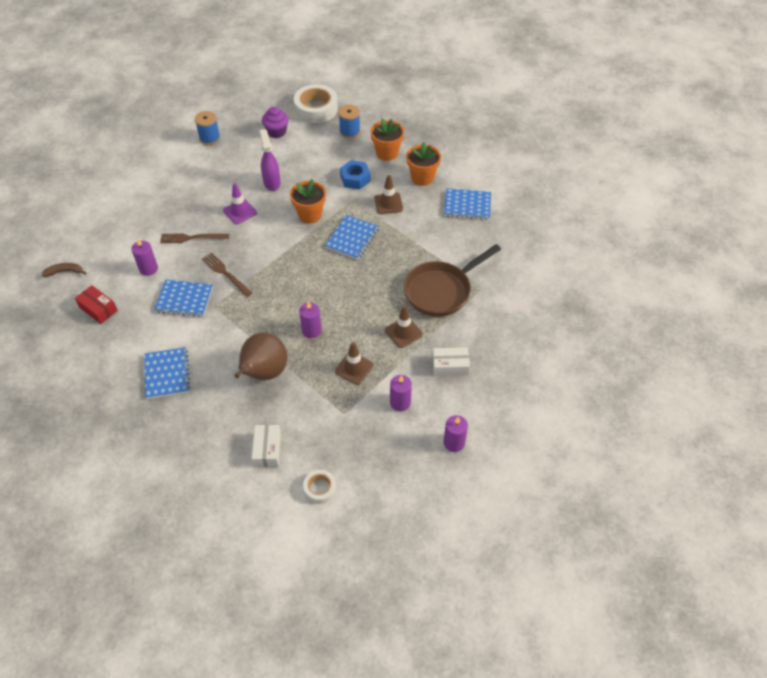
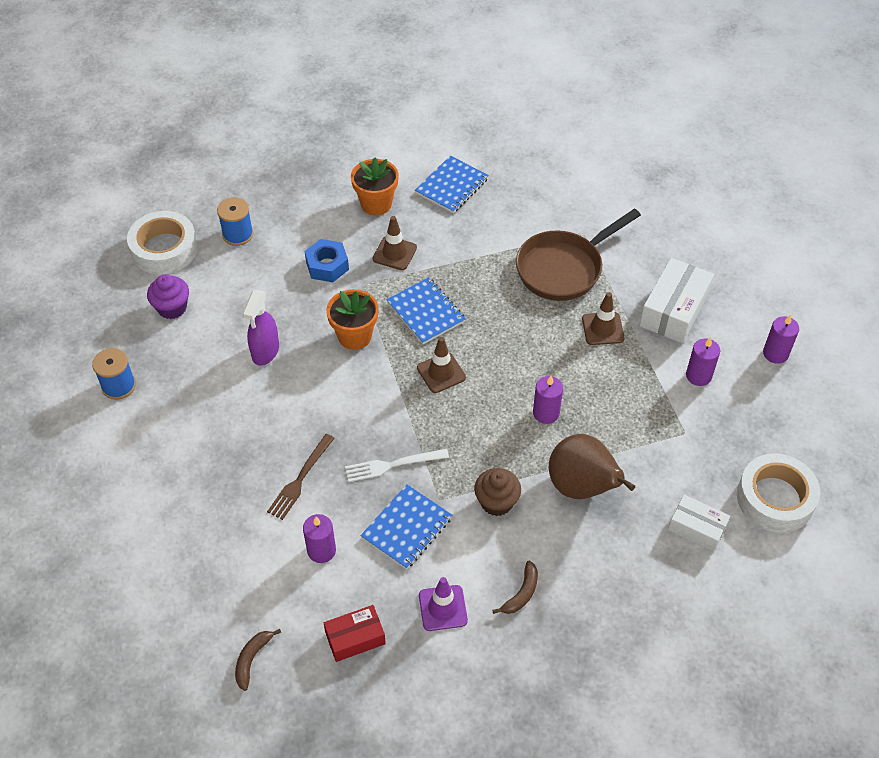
camera: 60 degrees left, 0 degrees up
(167, 374) = (521, 593): blue notebook -> brown banana
(225, 273) = (392, 465): brown fork -> white fork
(227, 334) = (496, 502): none -> brown cupcake
(240, 212) = (292, 407): purple traffic cone -> purple traffic cone (443, 608)
(272, 182) = (265, 351): purple spray bottle -> purple spray bottle turned 90 degrees counterclockwise
(320, 488) = (775, 498): white tape -> white tape, size x1.89
(354, 368) = (627, 396): brown traffic cone -> brown traffic cone (441, 373)
(387, 153) = (307, 216): orange flower pot -> none
(441, 290) = (564, 268): brown pan -> brown pan turned 60 degrees clockwise
(450, 366) = (674, 310): white box -> white box, size x1.63

